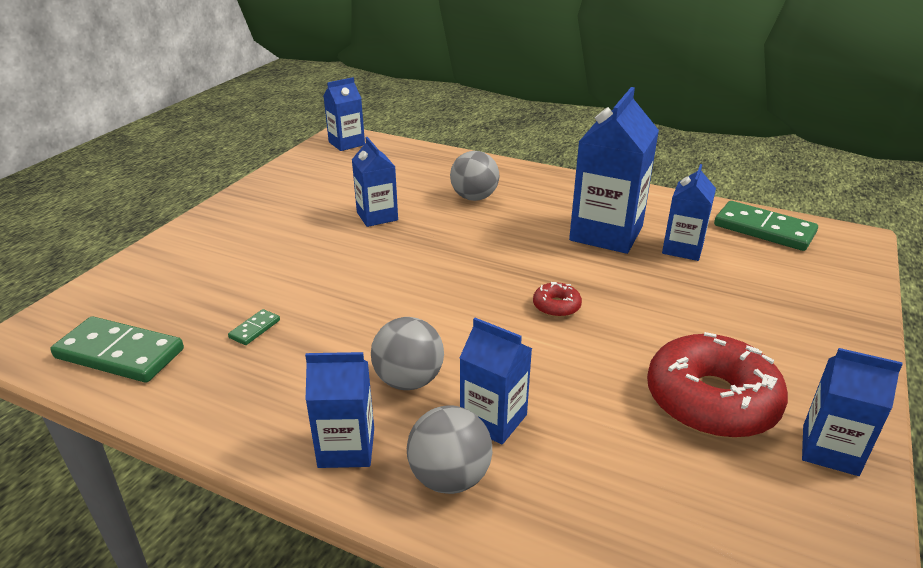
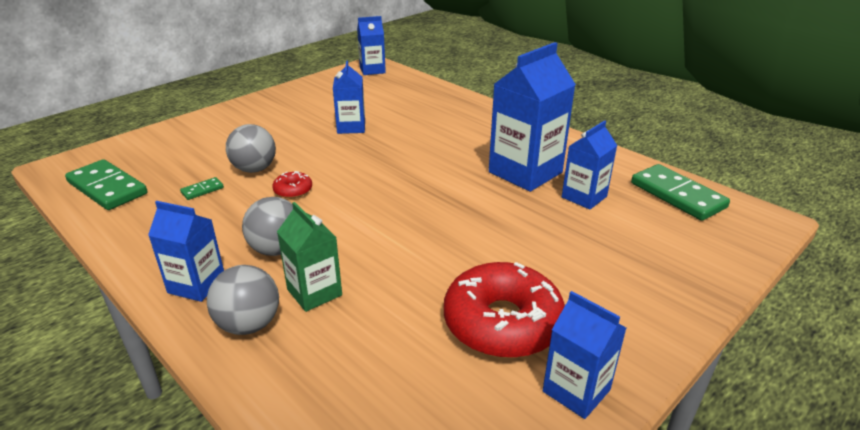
camera: 20 degrees right, 0 degrees up
(474, 197) = (438, 126): grey ball -> grey ball (254, 169)
(493, 419) = (314, 292): blue carton -> green carton
(556, 306) = (434, 220): red donut -> red donut (293, 190)

